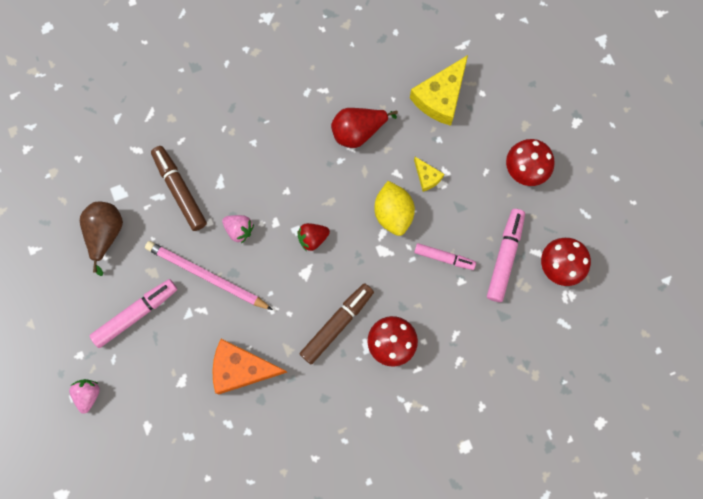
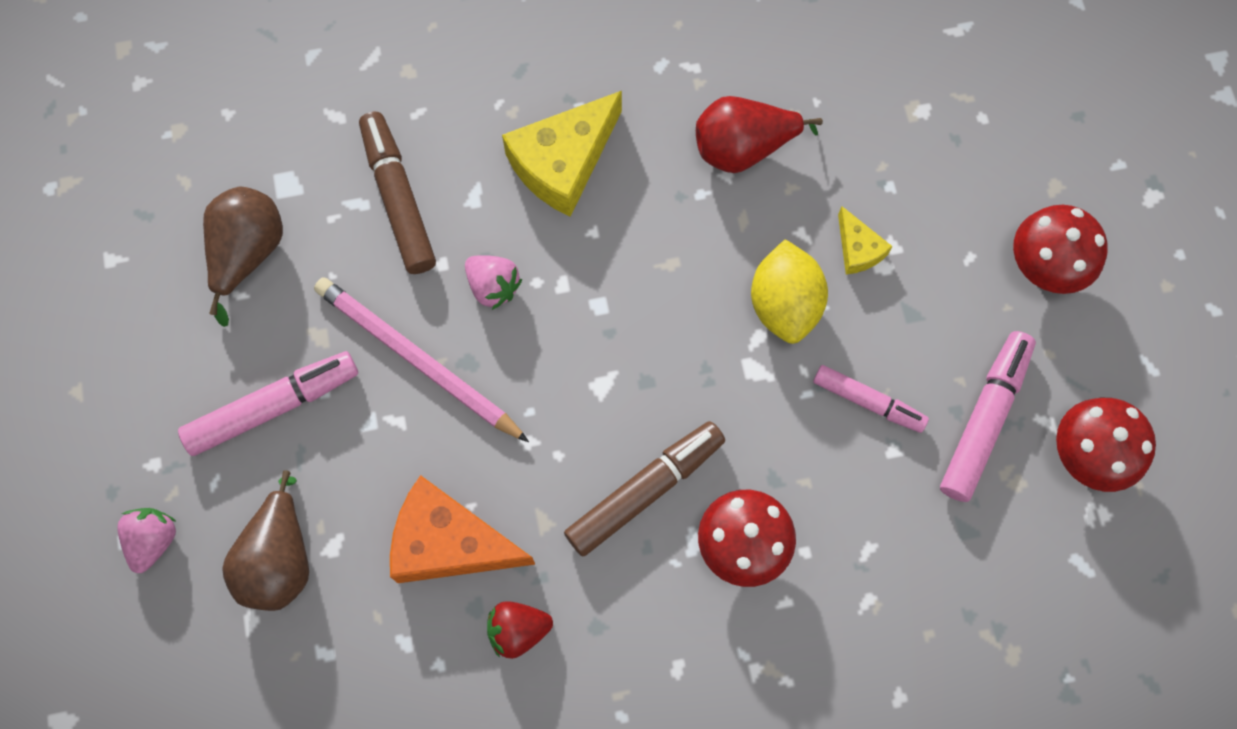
camera: 10 degrees right, 5 degrees down
(155, 393) = (279, 559): none -> brown pear
(312, 238) = (626, 324): red strawberry -> red strawberry (518, 630)
(440, 97) = (904, 112): yellow cheese -> yellow cheese (563, 163)

